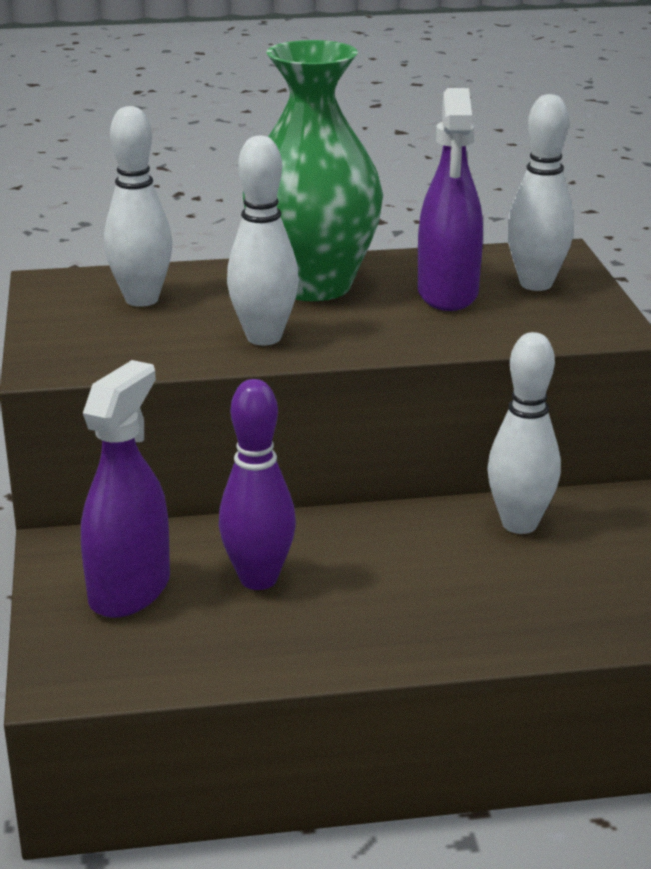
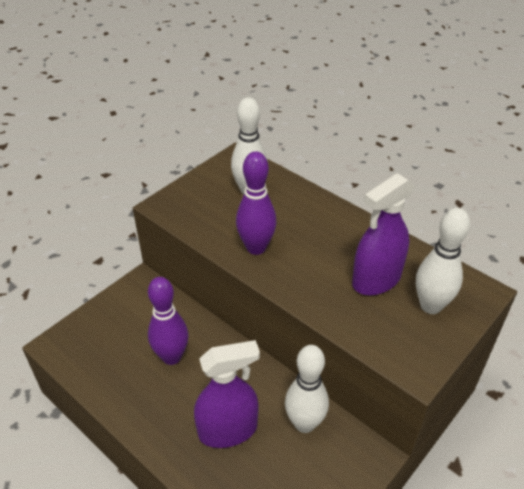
camera: 50 degrees right, 15 degrees up
(130, 590) = (129, 322): purple spray bottle -> purple spray bottle (228, 430)
(264, 337) = (256, 248): white bowling pin -> purple bowling pin
(313, 285) = (326, 230): green vase -> none

